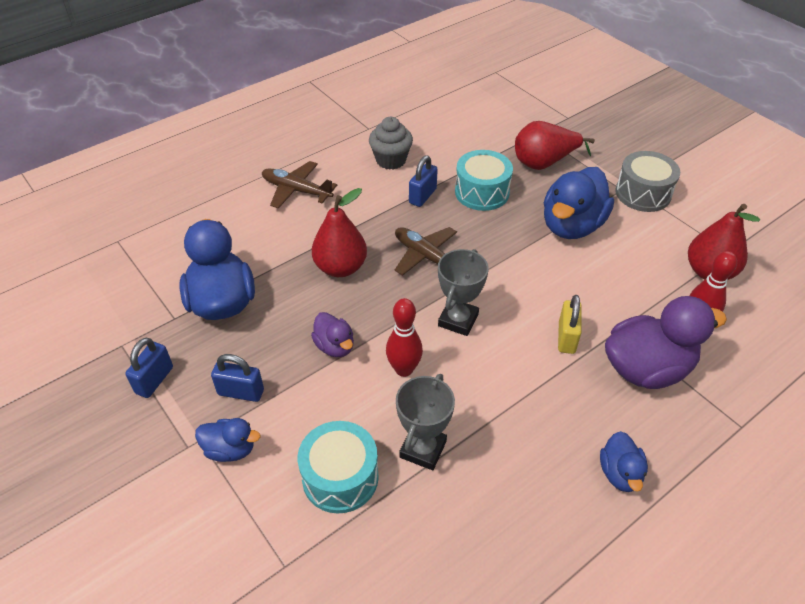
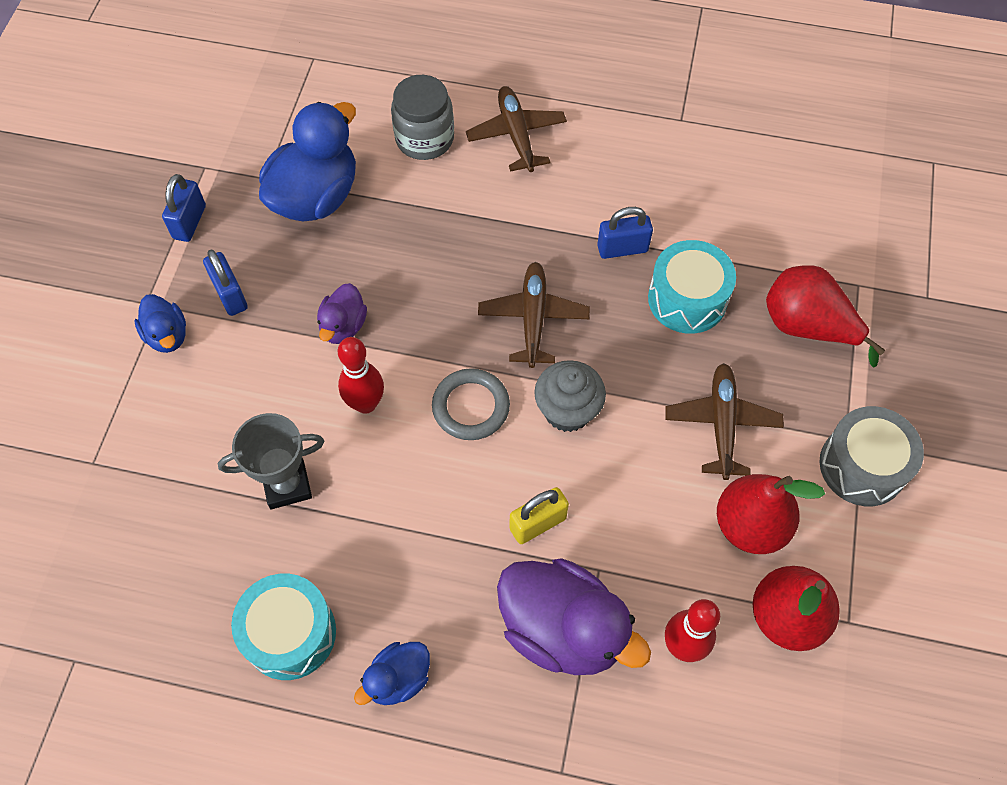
camera: 50 degrees right, 15 degrees up
(154, 380) = (189, 222): blue padlock -> blue padlock turned 60 degrees counterclockwise
(247, 228) = (424, 139): none -> grey jar
(340, 477) = (205, 440): turquoise drum -> turquoise drum (290, 633)
(341, 267) = (446, 255): red pear -> red pear (750, 526)
(391, 160) = (650, 178): grey cupcake -> grey cupcake (567, 410)
(458, 320) = (471, 407): grey trophy -> grey ring
(571, 226) = (722, 424): blue duck -> brown plane

